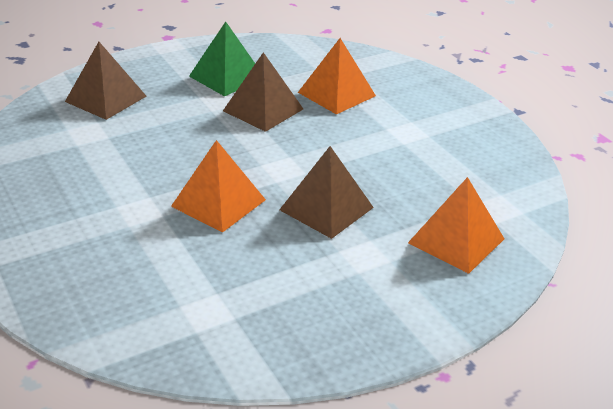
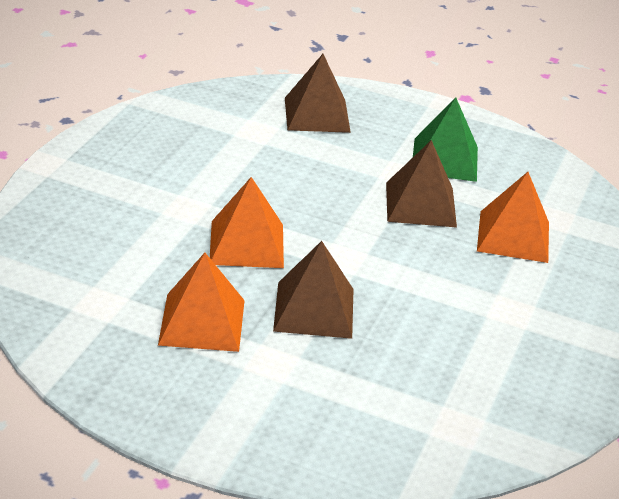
camera: 50 degrees right, 0 degrees up
(456, 240) = (364, 415): orange pyramid -> orange pyramid (202, 322)

